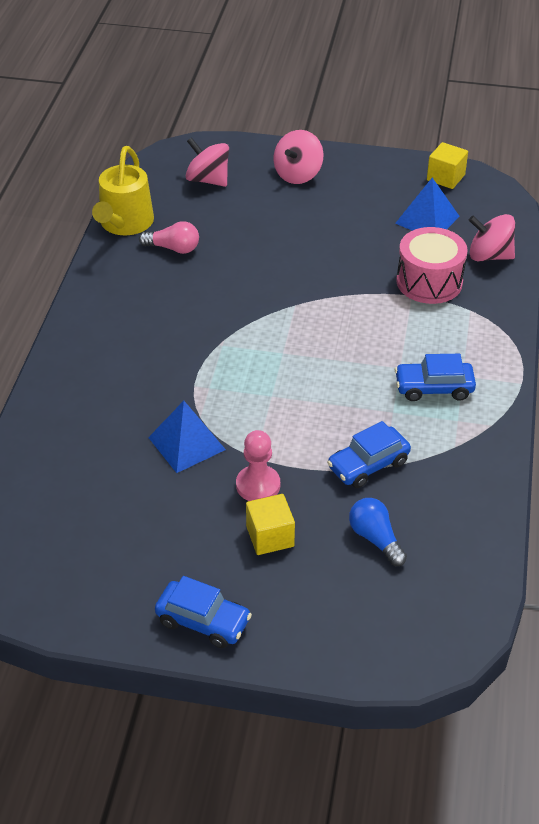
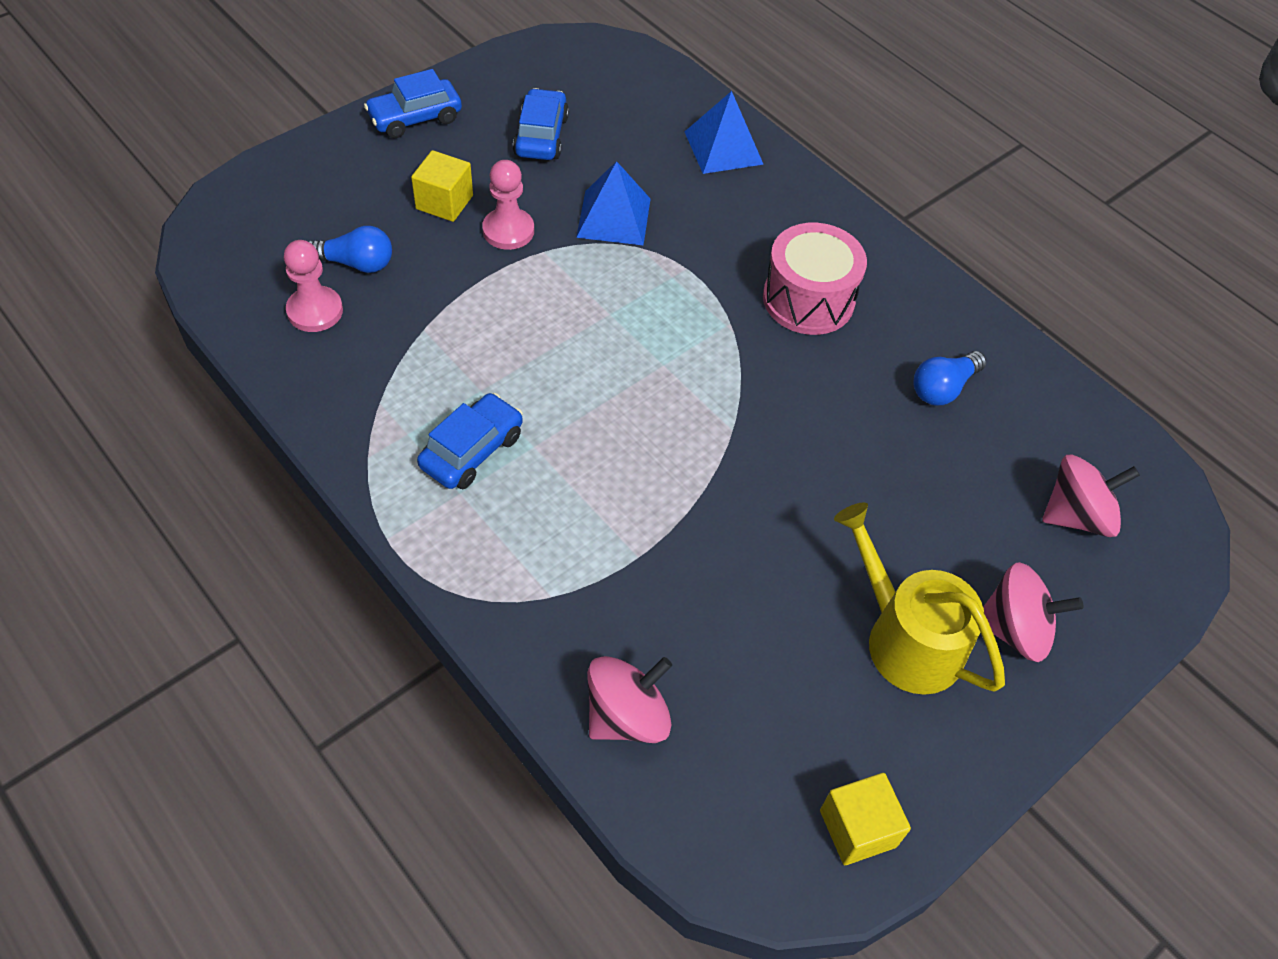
camera: 125 degrees right, 10 degrees up
(125, 223) = (1034, 374): yellow watering can -> yellow watering can (905, 639)
(173, 248) = (943, 388): pink light bulb -> blue light bulb
(298, 174) = (1014, 630): pink spinning top -> pink spinning top turned 120 degrees clockwise
(368, 465) = (439, 319): blue car -> blue car (541, 136)
(427, 220) = (773, 707): blue pyramid -> blue pyramid (723, 147)
(429, 282) = (644, 596): pink drum -> pink drum (808, 299)
(435, 527) = (315, 311): none -> pink pawn

